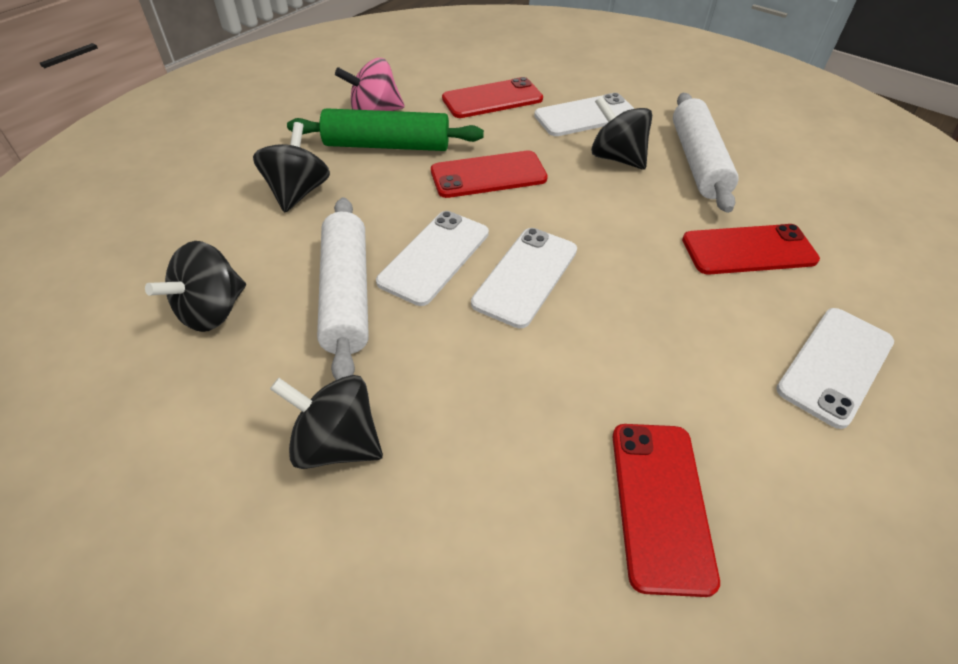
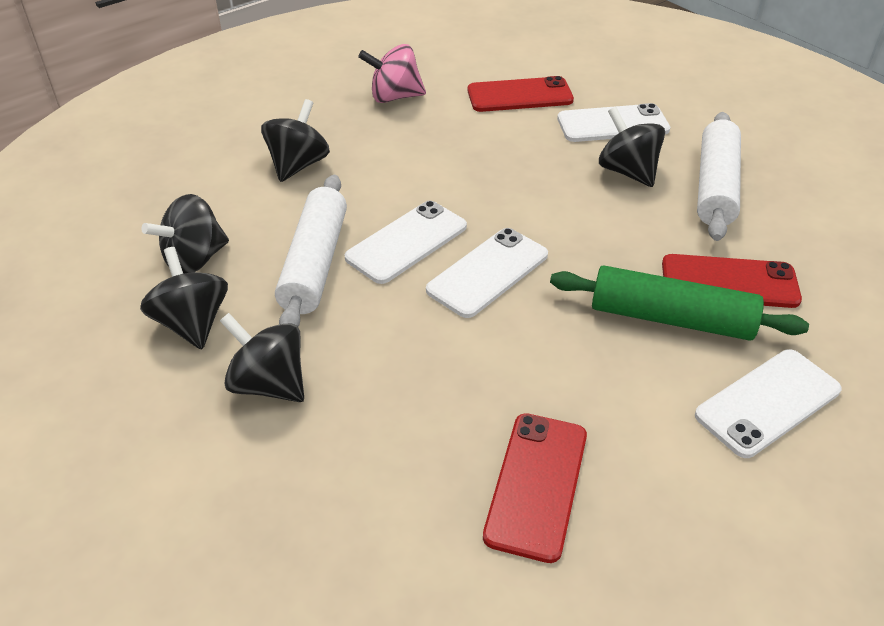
camera: 15 degrees right, 5 degrees down
(228, 386) = (192, 323): none -> black spinning top
(387, 145) = (396, 130): green rolling pin -> green rolling pin (671, 318)
(488, 175) = (487, 172): red phone -> none

